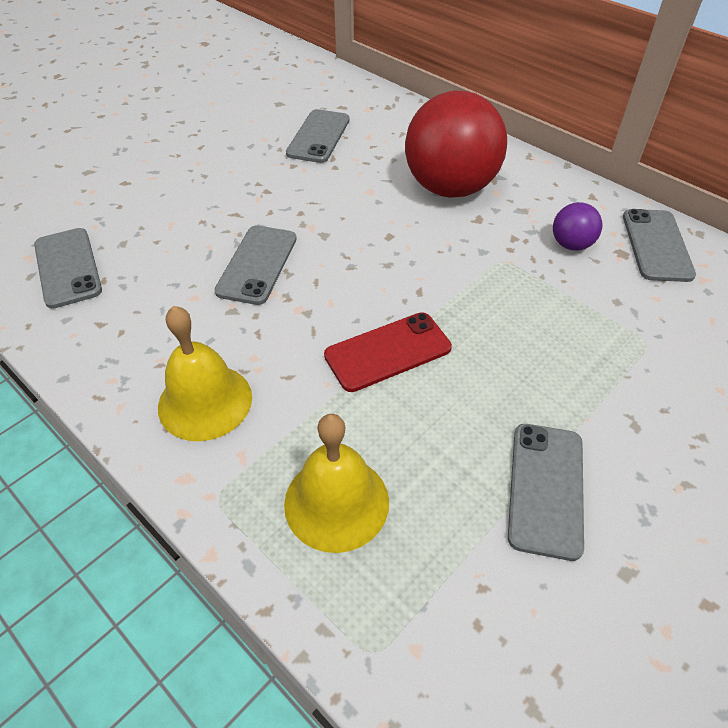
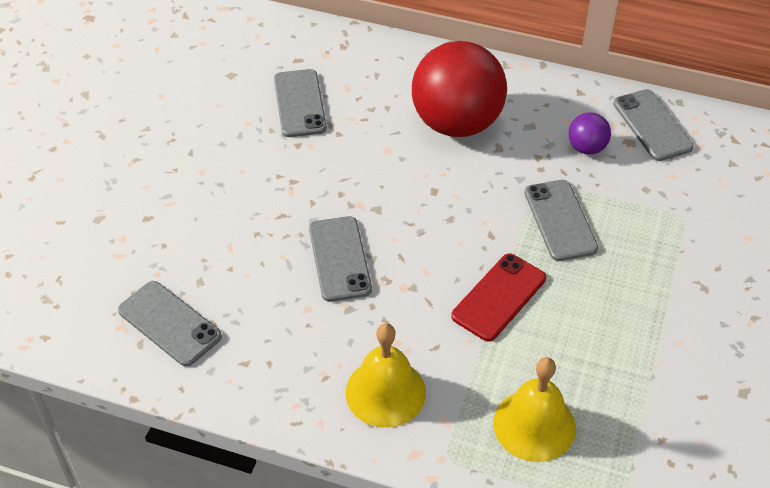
camera: 25 degrees left, 0 degrees up
(545, 488) = (667, 357): grey phone -> grey phone (560, 220)

